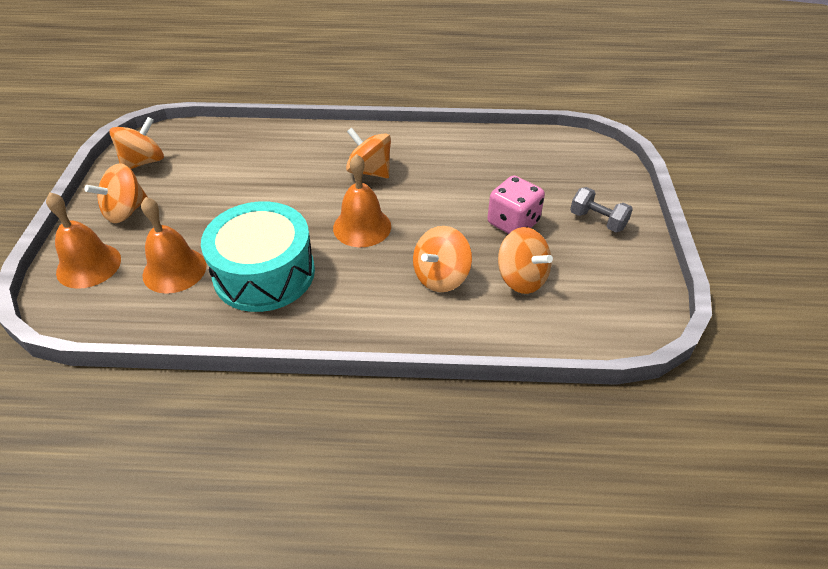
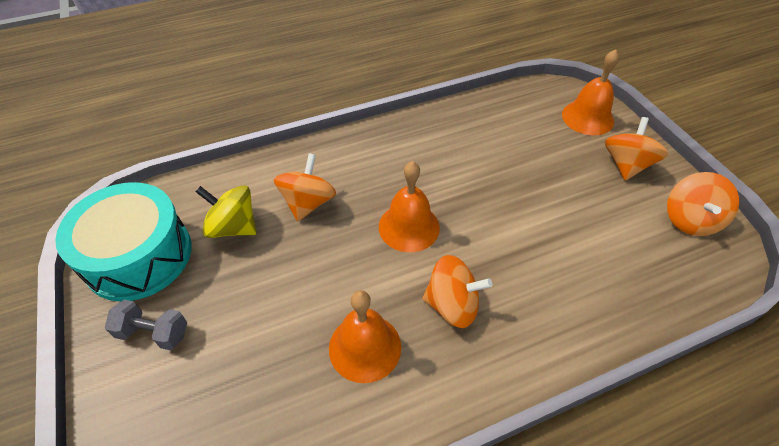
camera: 155 degrees right, 5 degrees up
(174, 270) = (524, 135): orange bell -> orange bell (365, 347)
(264, 273) = (455, 156): turquoise drum -> turquoise drum (139, 255)
(513, 223) = (255, 291): pink dice -> none
(521, 278) = (233, 227): orange spinning top -> yellow spinning top

